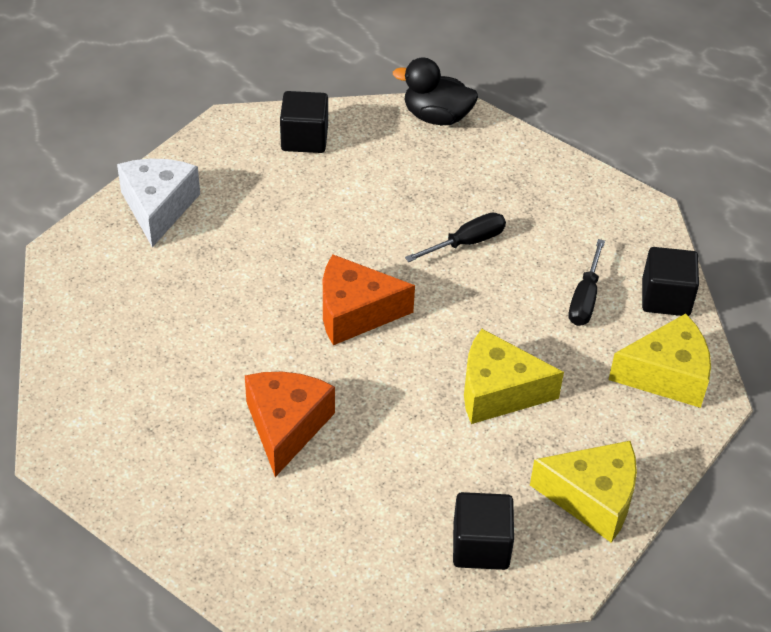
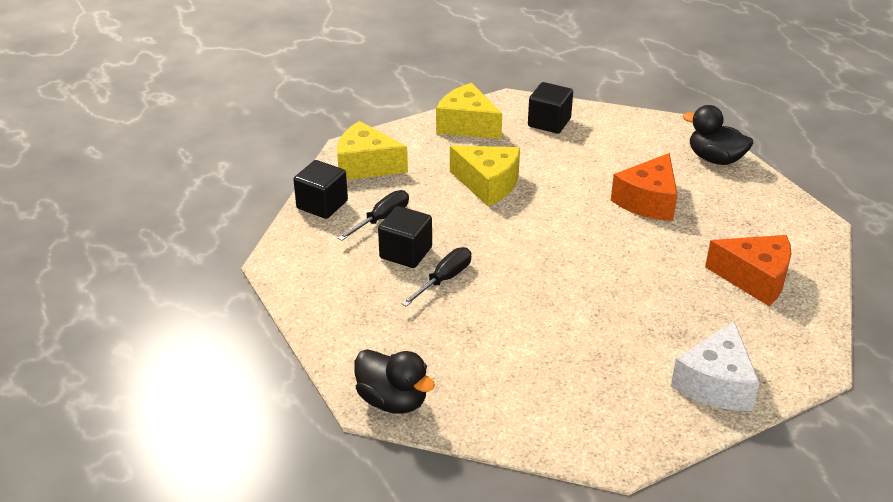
camera: 155 degrees left, 10 degrees down
(214, 543) = (715, 159): none -> black duck
(304, 138) = (543, 416): black cube -> black cube (406, 253)
(355, 312) = (566, 254): orange cheese -> orange cheese (754, 279)
(467, 242) = (444, 279): black screwdriver -> black screwdriver turned 135 degrees clockwise

